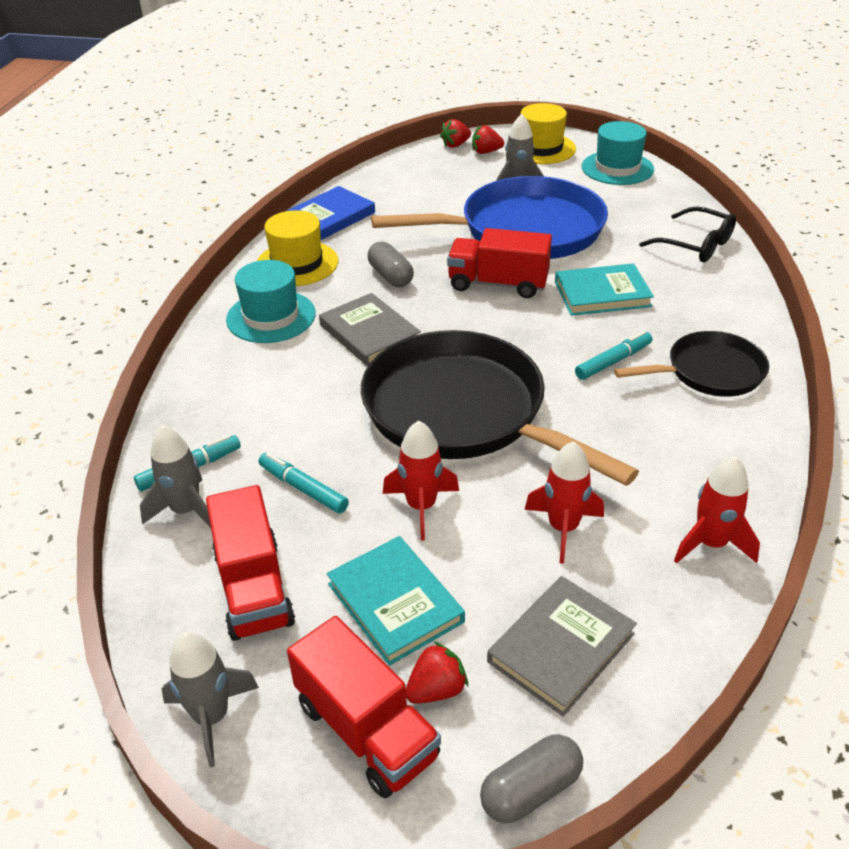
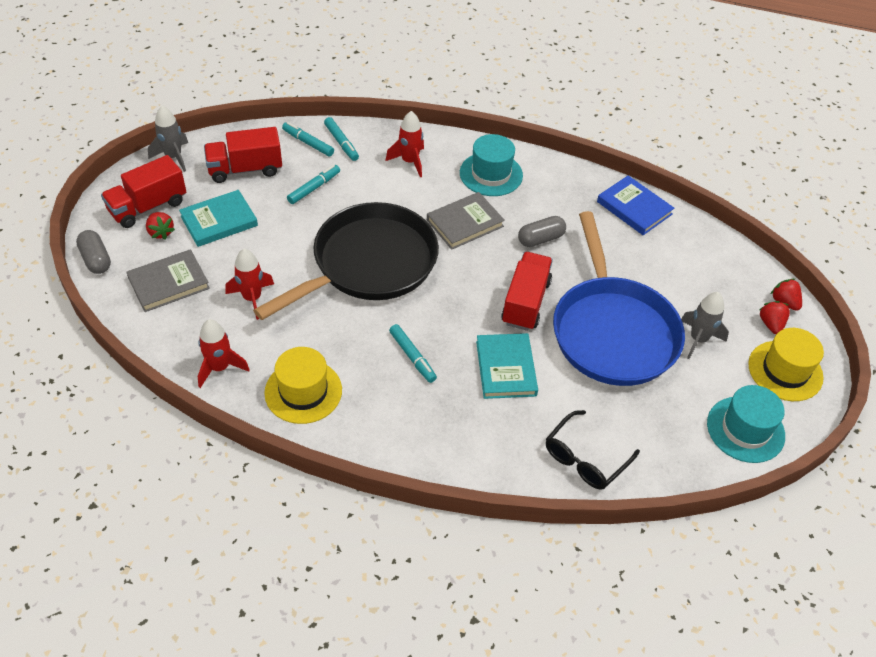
camera: 90 degrees right, 10 degrees up
(186, 510) = (308, 143): grey rocket -> turquoise marker
(297, 263) = (561, 187): yellow hat -> yellow hat (303, 391)
(421, 507) = (286, 237): red rocket -> red rocket (409, 161)
(561, 647) = (168, 283): grey book -> grey book turned 75 degrees counterclockwise
(709, 372) = (390, 415): black pan -> none

